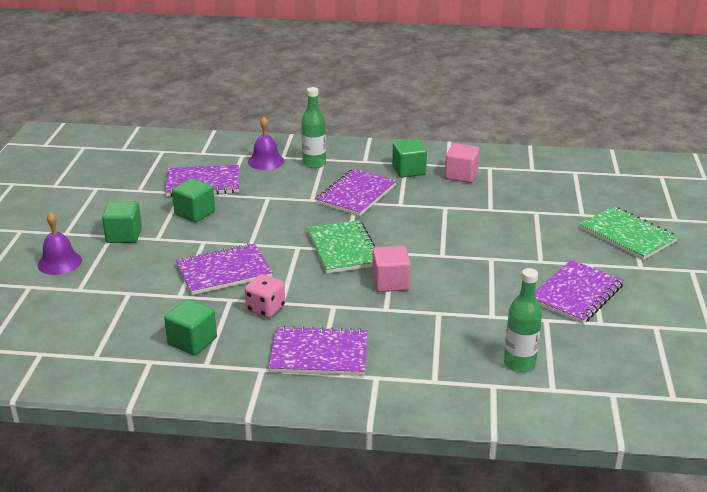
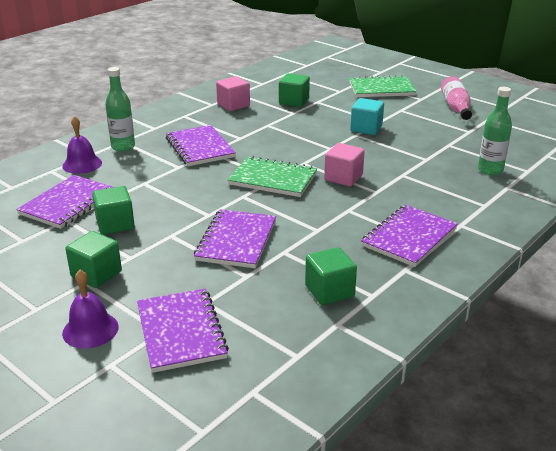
camera: 55 degrees left, 0 degrees up
(265, 309) = (319, 240): pink dice -> none
(408, 170) = (196, 118): green cube -> green cube (294, 101)
(513, 259) = (366, 128): none -> turquoise cube
(576, 294) = (430, 126): purple notebook -> purple notebook (181, 332)
(653, 295) = (456, 107): none -> pink bottle

